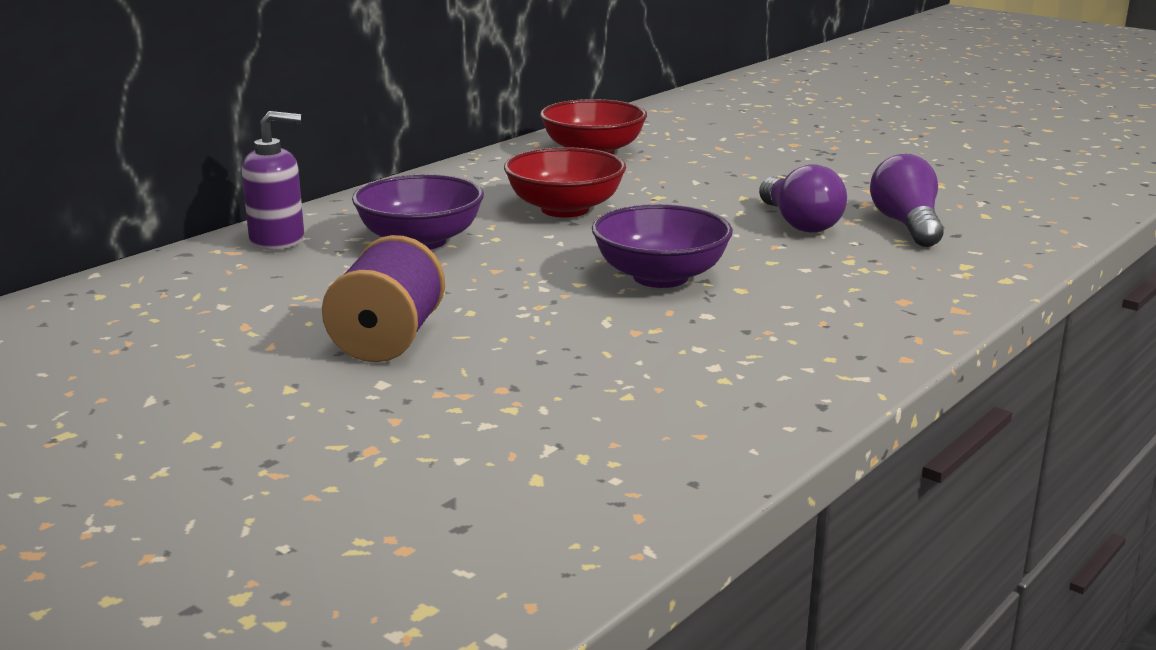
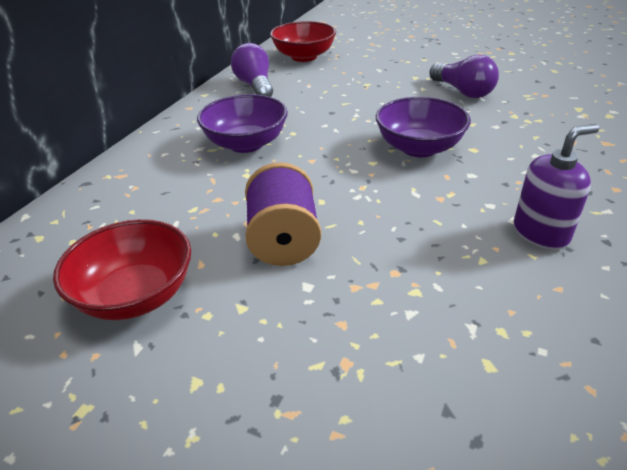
camera: 15 degrees left, 15 degrees up
(277, 240) = (147, 159): purple soap dispenser -> purple soap dispenser (541, 233)
(565, 209) = (319, 102): red bowl -> red bowl (136, 295)
(906, 225) = (521, 84): purple light bulb -> purple light bulb (255, 86)

